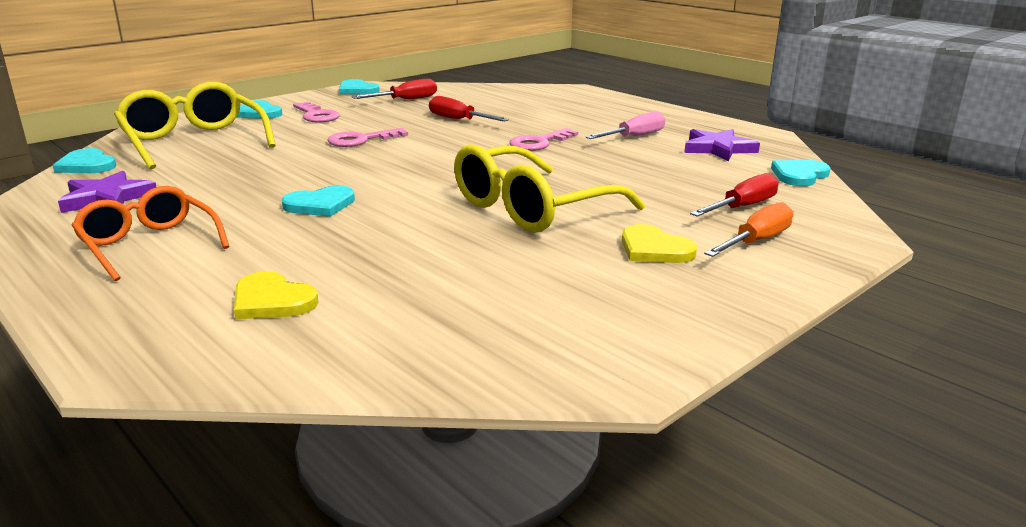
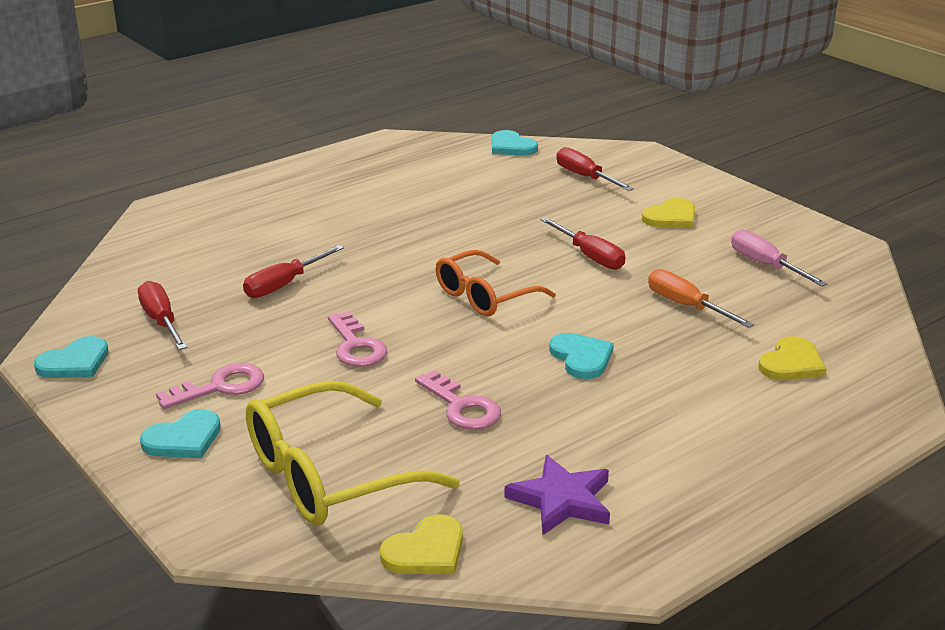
camera: 85 degrees left, 5 degrees up
(87, 165) = (426, 551): turquoise heart -> yellow heart
(149, 245) = (693, 442): orange glasses -> orange glasses (484, 296)
(531, 208) = (590, 256): yellow glasses -> red screwdriver
(539, 143) = (394, 242): pink key -> pink key (462, 407)
(634, 137) = (385, 195): pink screwdriver -> pink screwdriver (765, 265)
(718, 149) = (433, 165): purple star -> none
(756, 241) = (653, 183): orange screwdriver -> orange screwdriver (686, 306)

